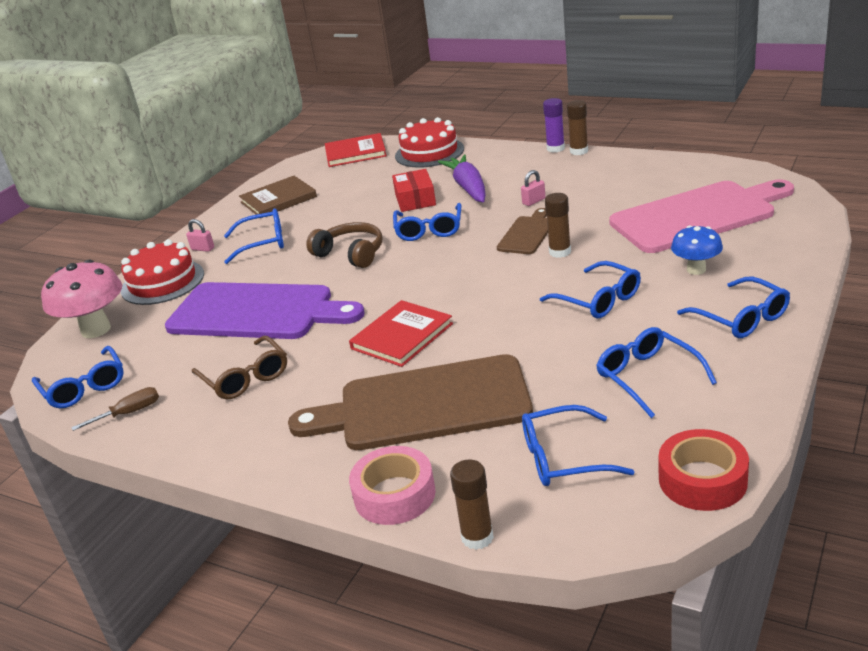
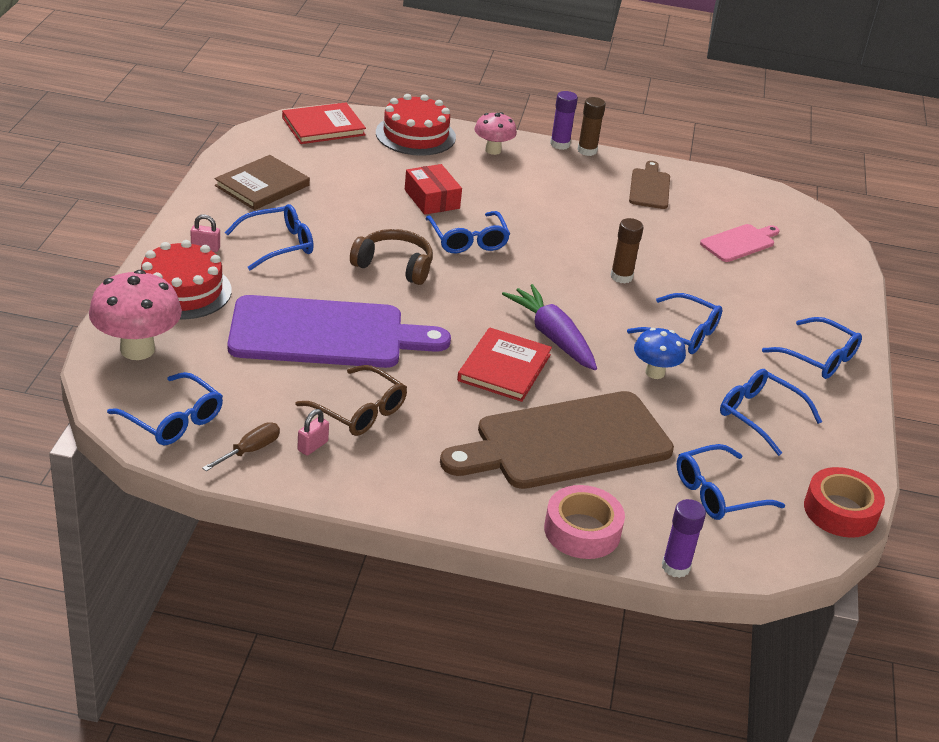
camera: 25 degrees left, 5 degrees up
(468, 187) = (485, 188): purple carrot -> purple carrot (552, 336)
(477, 537) = (675, 567): brown glue stick -> purple glue stick
(491, 158) = (493, 150): none -> pink mushroom
(527, 234) = (577, 252): brown cutting board -> brown cutting board (649, 187)
(534, 201) = (566, 212): pink padlock -> pink padlock (312, 446)
(696, 270) = (760, 304): blue mushroom -> blue mushroom (655, 373)
(697, 216) = (739, 242): pink cutting board -> pink cutting board, size x0.48

